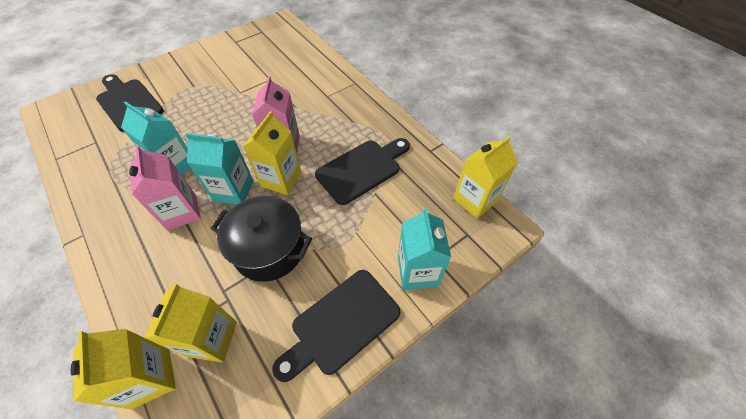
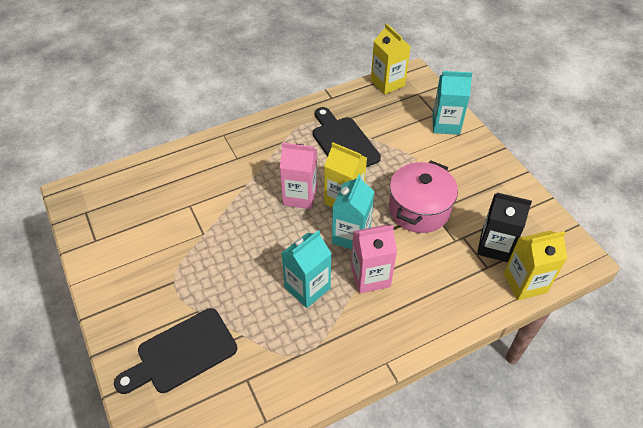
camera: 80 degrees left, 5 degrees down
(211, 338) = (494, 246): yellow carton -> black carton
(269, 249) = (419, 209): black pot -> pink pot
(341, 324) = (484, 170): black cutting board -> none

